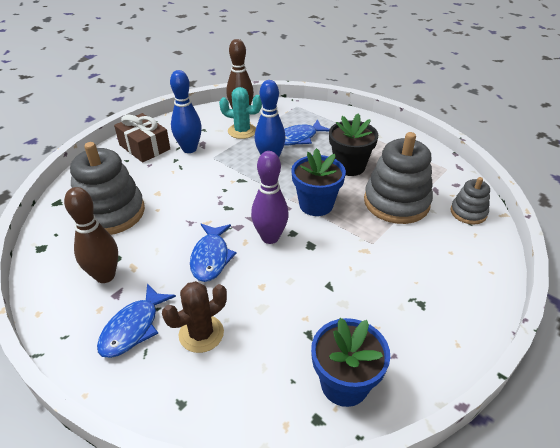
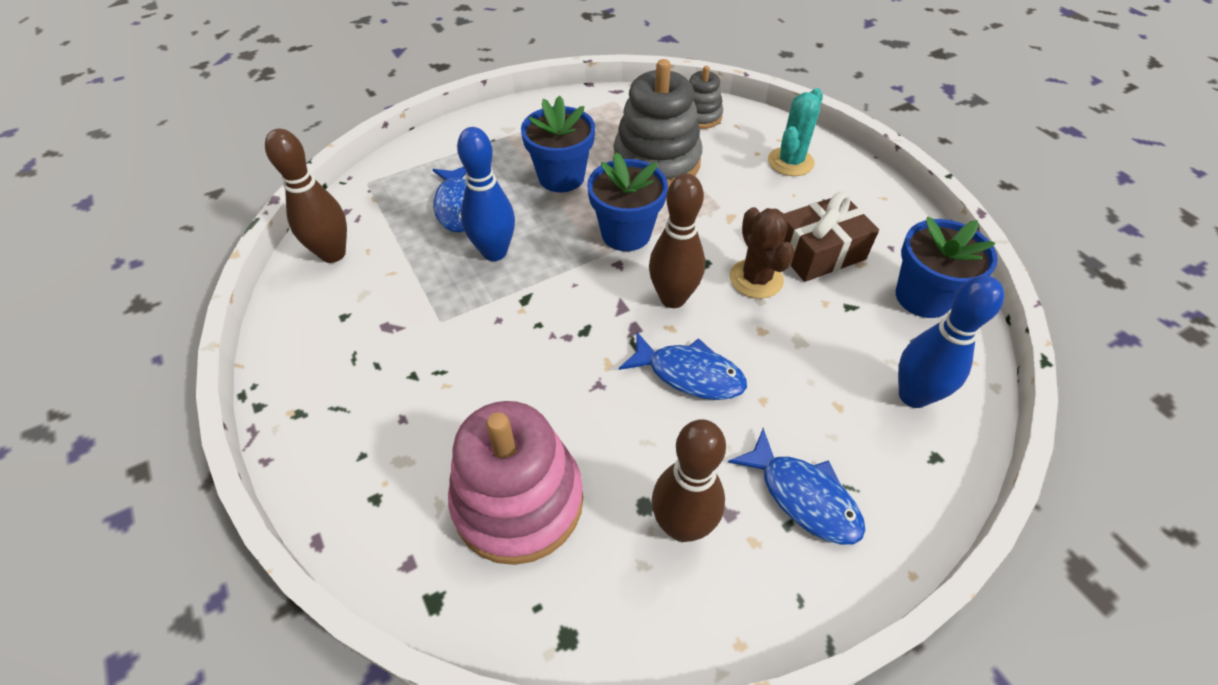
camera: 70 degrees left, 10 degrees up
(111, 213) = (518, 501): grey stacking toy -> pink stacking toy
(144, 147) = (337, 418): brown gift -> brown gift (818, 252)
(189, 149) = (393, 348): blue bowling pin -> blue bowling pin (913, 395)
(201, 334) = (830, 414): brown cactus -> brown cactus (756, 279)
(242, 131) = (389, 265): turquoise cactus -> turquoise cactus (790, 162)
(270, 237) = (673, 298): purple bowling pin -> brown bowling pin
(349, 166) = (561, 177): black flower pot -> blue flower pot

